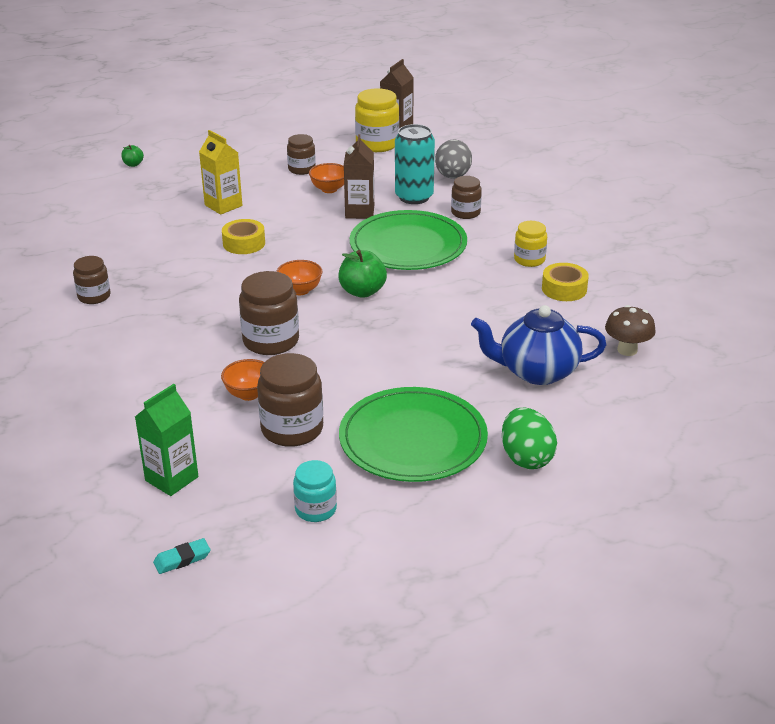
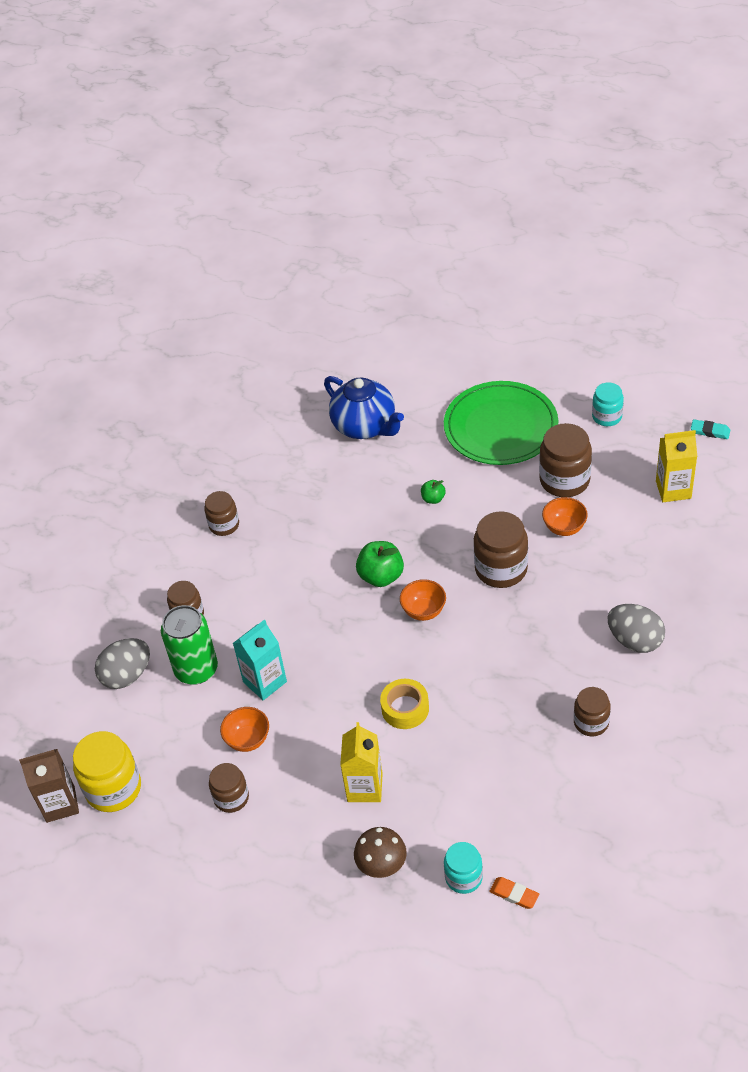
camera: 130 degrees left, 15 degrees up
(70, 211) = (514, 894): none -> orange eraser
(102, 353) = (635, 640): none -> grey egg
(112, 204) = (463, 877): none -> turquoise jar
(133, 164) = (377, 952): green apple -> green apple (433, 499)
(171, 479) = (673, 489): green carton -> yellow carton
(359, 212) = (265, 682): brown carton -> turquoise carton
(408, 245) = (283, 606): green plate -> none
(414, 197) = (196, 669): turquoise can -> green can
(526, 458) = (453, 375): green egg -> none
(529, 260) = (224, 525): yellow jar -> brown jar
(564, 289) = (246, 480): yellow tape -> none
(627, 350) = (289, 406): brown mushroom -> brown mushroom (382, 866)

